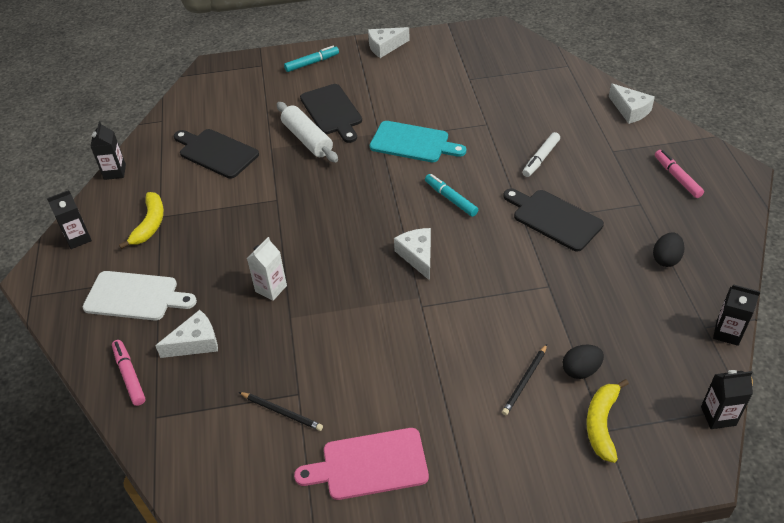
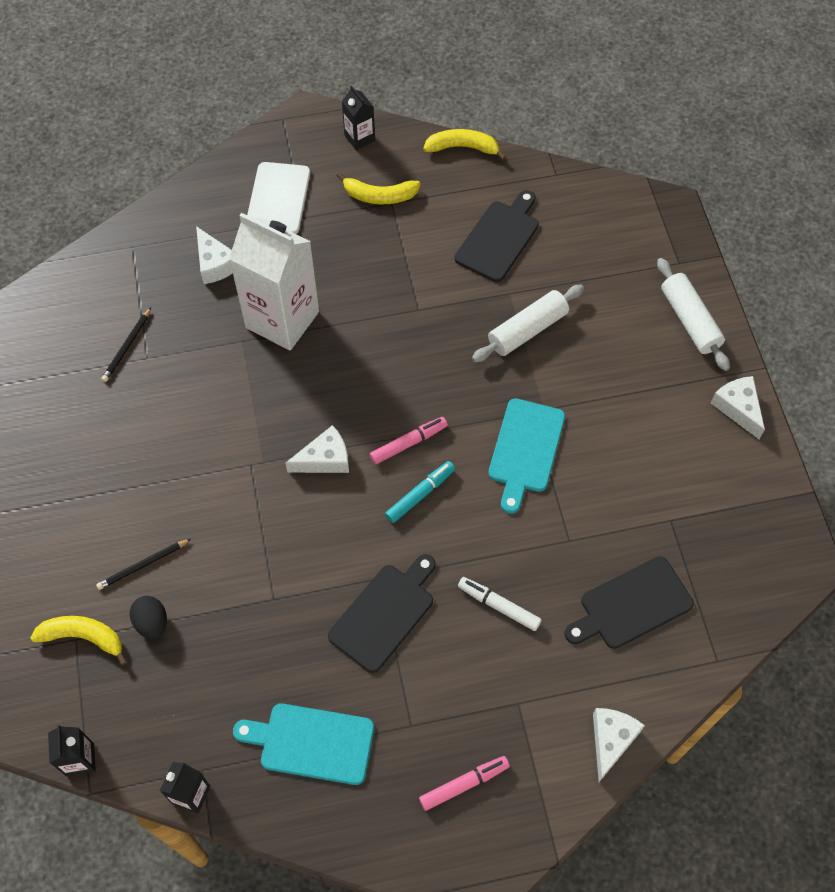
camera: 85 degrees right, 15 degrees up
(115, 172) = (463, 147): black carton -> yellow banana
(129, 375) = (180, 218): pink marker -> pink marker (408, 443)
(271, 288) = (282, 319): white carton -> white carton, size x2.21
(312, 63) = (689, 320): turquoise marker -> white rolling pin
(332, 112) = (584, 353): black cutting board -> black cutting board (631, 605)
(369, 464) = (62, 424): pink cutting board -> none
(525, 381) = (143, 565): black pencil -> black pencil turned 60 degrees counterclockwise
(630, 110) = (611, 740): white cheese -> white cheese turned 150 degrees clockwise
(666, 259) = (311, 742): black egg -> turquoise cutting board

